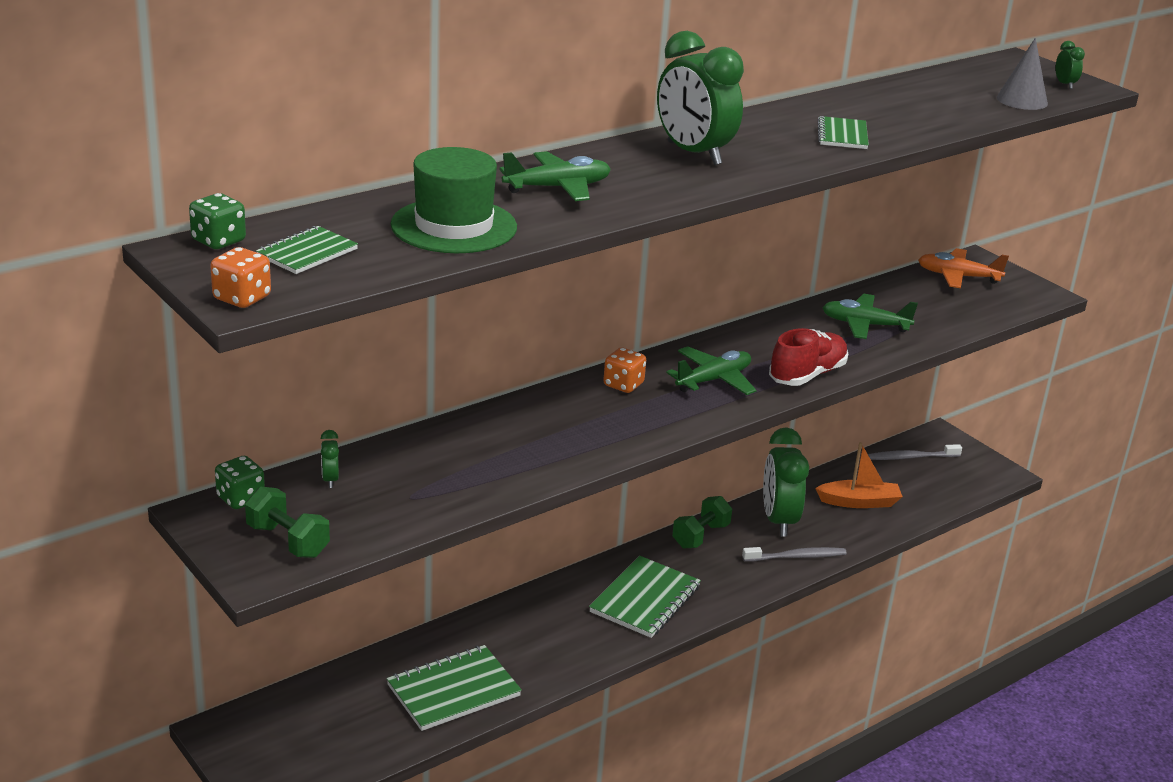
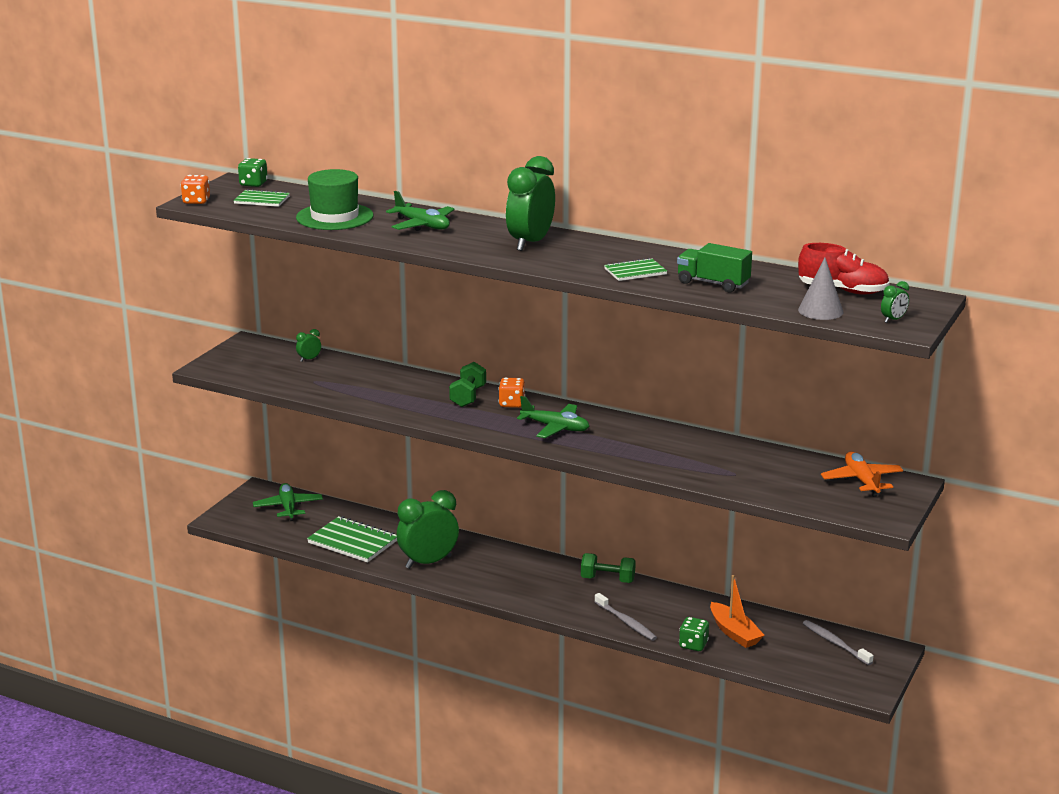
camera: 65 degrees right, 5 degrees down
(241, 499) = (269, 346): green dice -> green dice (693, 645)
(288, 541) = (242, 366): green dumbbell -> green dumbbell (468, 397)
(645, 599) = (509, 578): green notebook -> none
(779, 521) = (665, 605): green clock -> green clock (428, 562)
(807, 375) = (605, 455): red shoe -> red shoe (843, 291)
(864, 325) = (714, 460): green plane -> green plane (288, 507)
(909, 116) = (713, 283): none -> green truck

